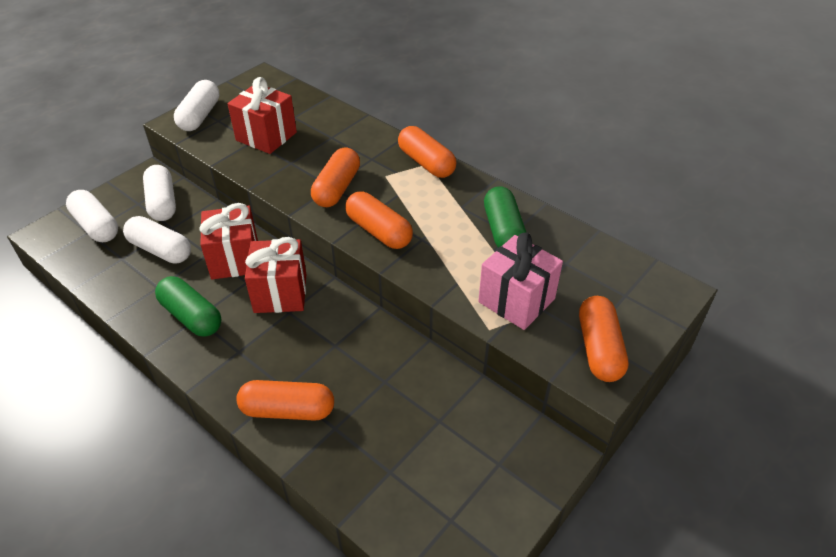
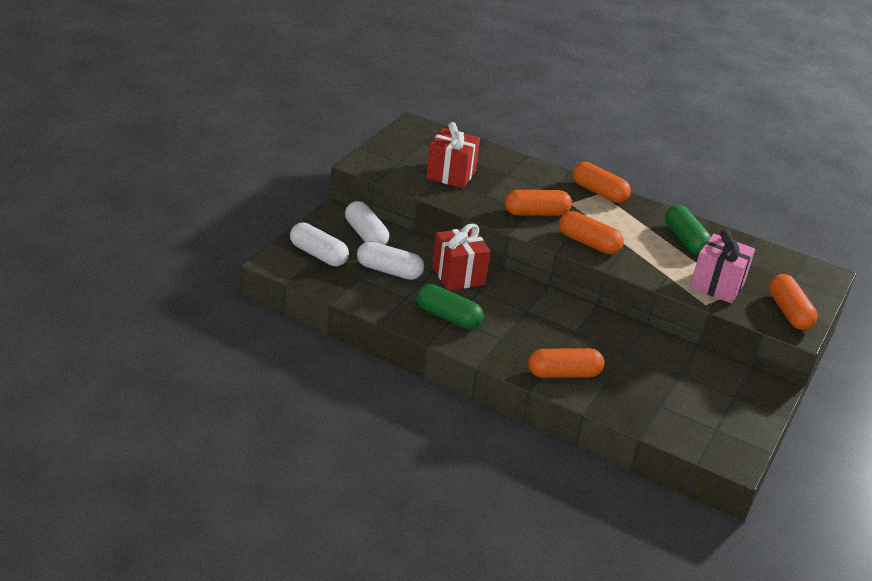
camera: 15 degrees left, 10 degrees down
(200, 116) = (380, 159): white capsule -> none
(280, 293) = (511, 298): red gift -> none
(337, 188) = (536, 213): orange capsule -> orange capsule turned 75 degrees clockwise

